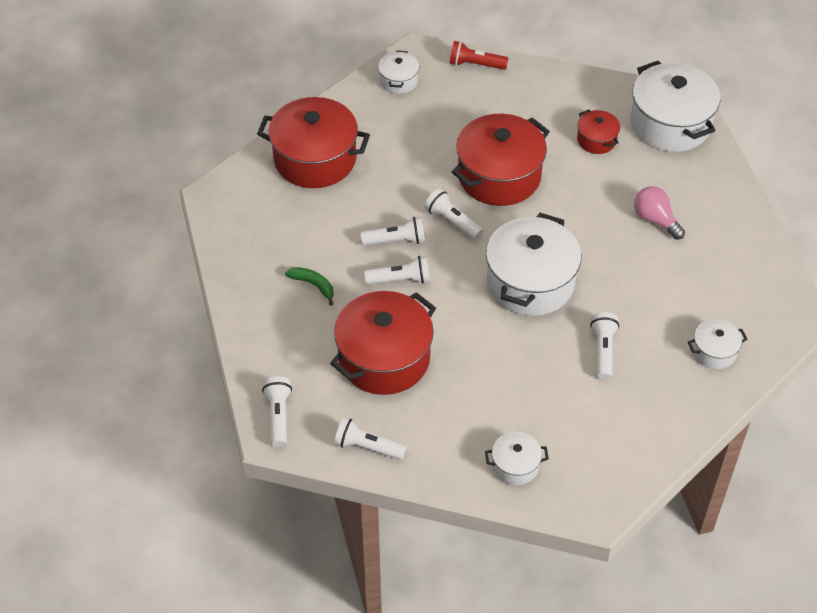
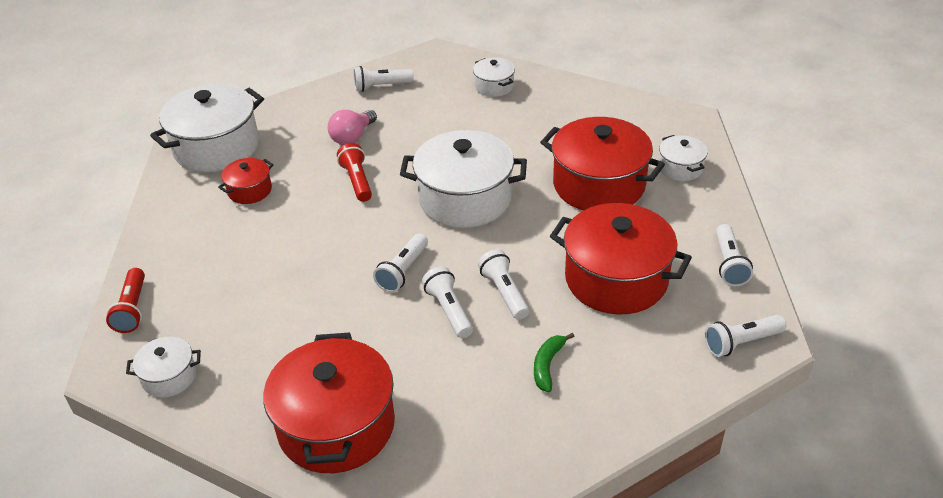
camera: 105 degrees left, 10 degrees down
(499, 176) = (322, 250): red pot -> red pot (599, 185)
(585, 212) = (357, 181): none -> red flashlight
(603, 350) = (525, 142): white flashlight -> white flashlight (381, 86)

